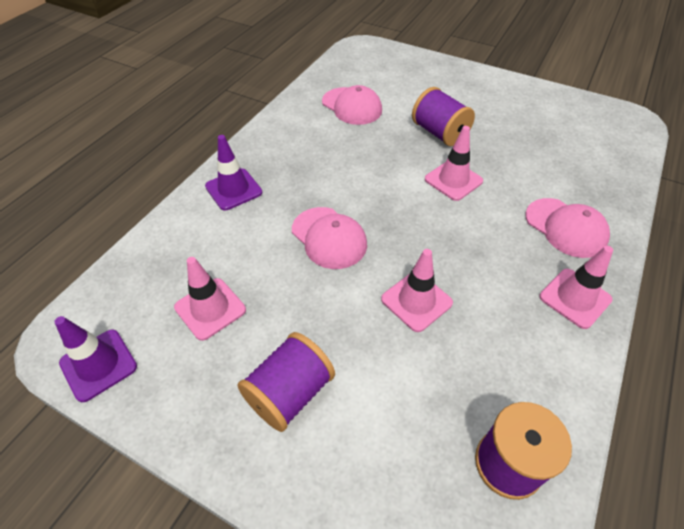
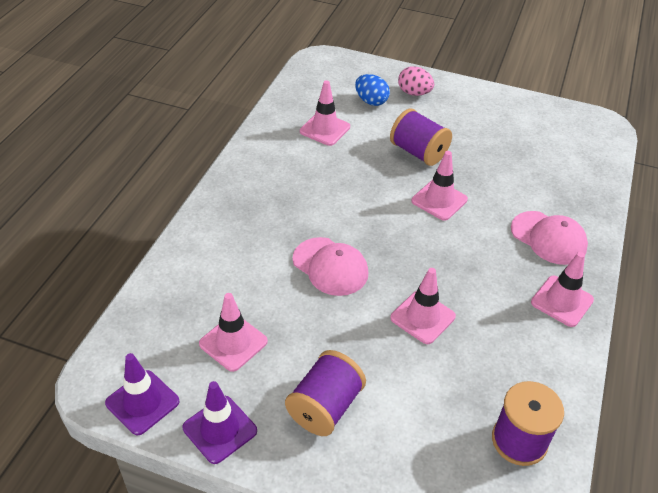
camera: 10 degrees left, 5 degrees down
(233, 189) = (224, 227): purple traffic cone -> purple traffic cone (220, 429)
(352, 106) = (325, 129): pink cap -> pink traffic cone
(401, 84) = (371, 101): none -> blue egg
(444, 79) = (414, 93): none -> pink egg

